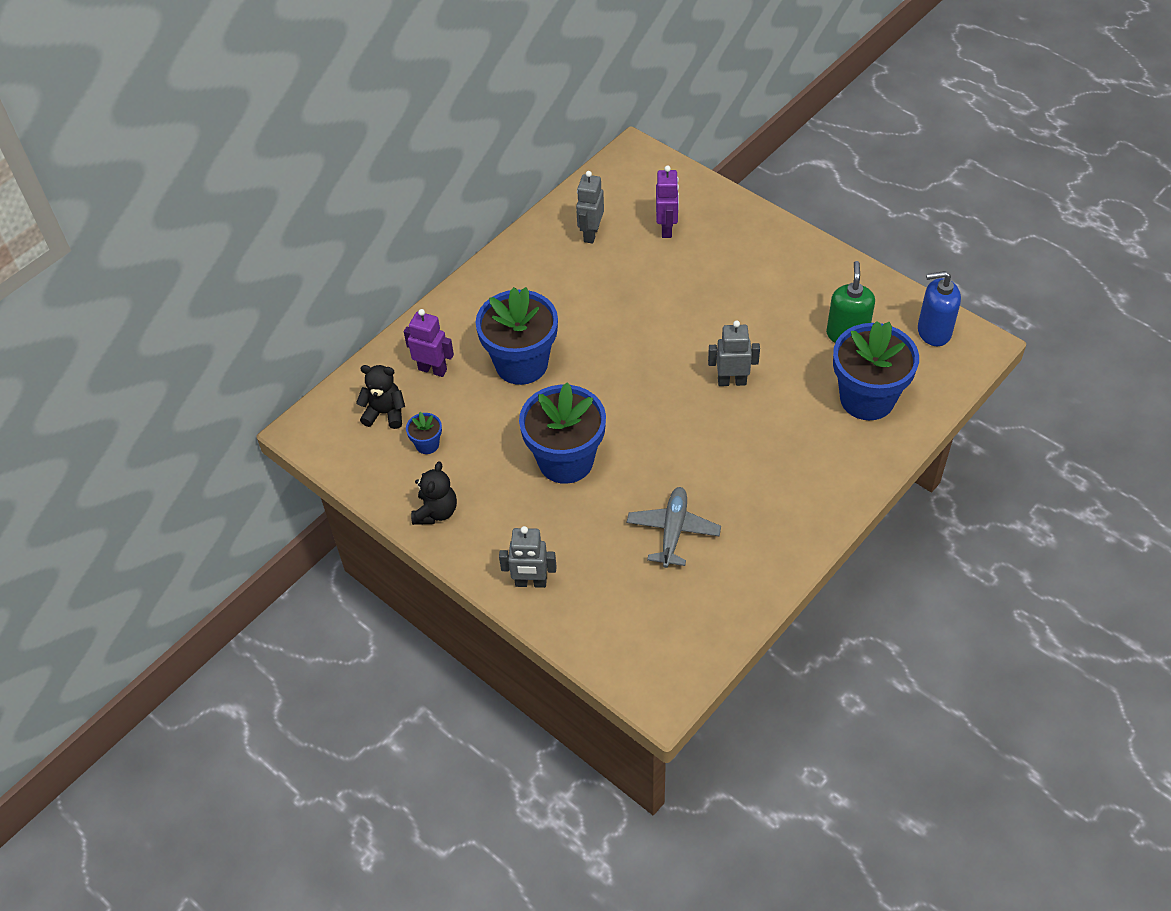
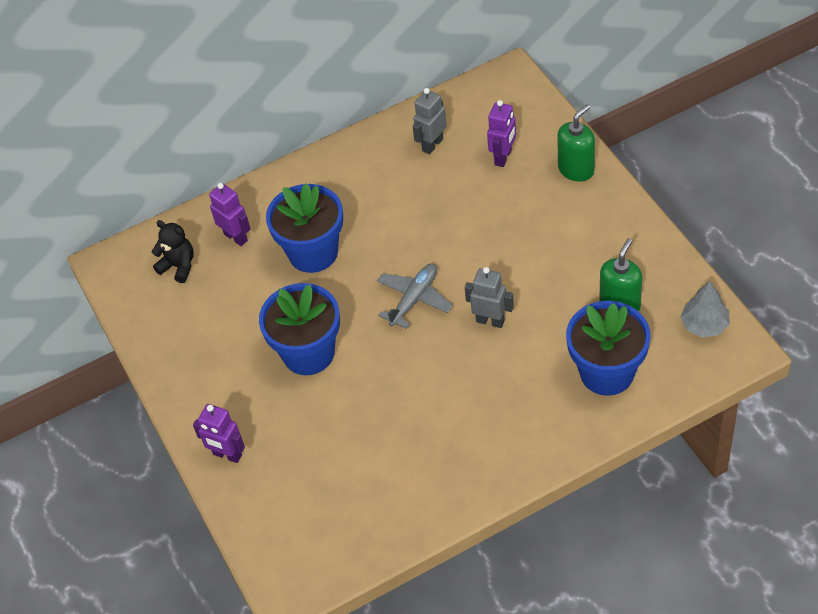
camera: 25 degrees right, 0 degrees up
(427, 444) = (200, 304): blue flower pot -> none
(436, 512) = (179, 367): black teddy bear -> none
(531, 582) = (227, 455): grey robot -> purple robot
(673, 531) = (369, 445): grey plane -> grey plane (414, 299)
(742, 223) = (576, 169): none -> green soap dispenser
(933, 331) = (704, 325): blue soap dispenser -> grey tree

